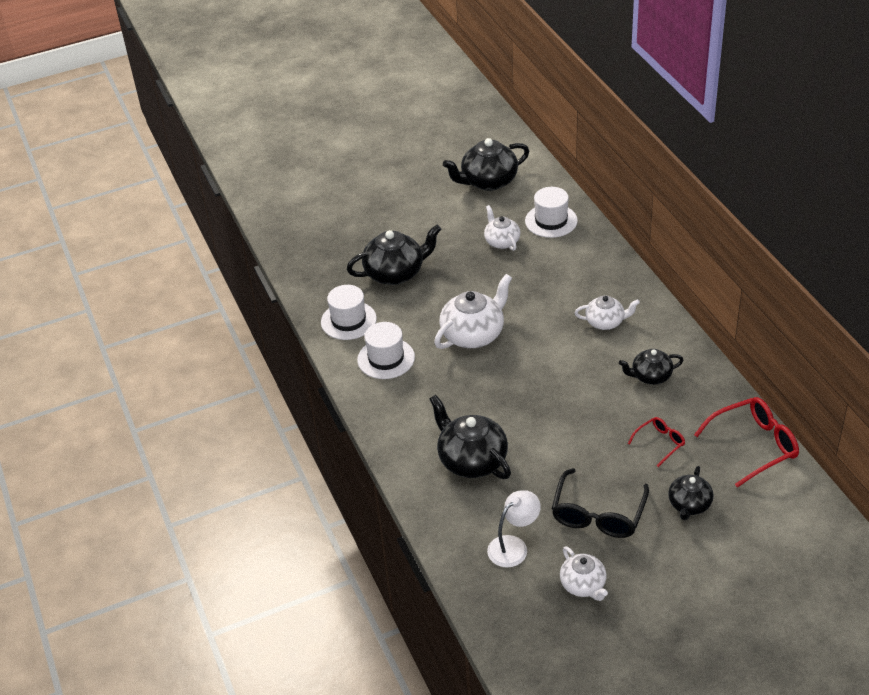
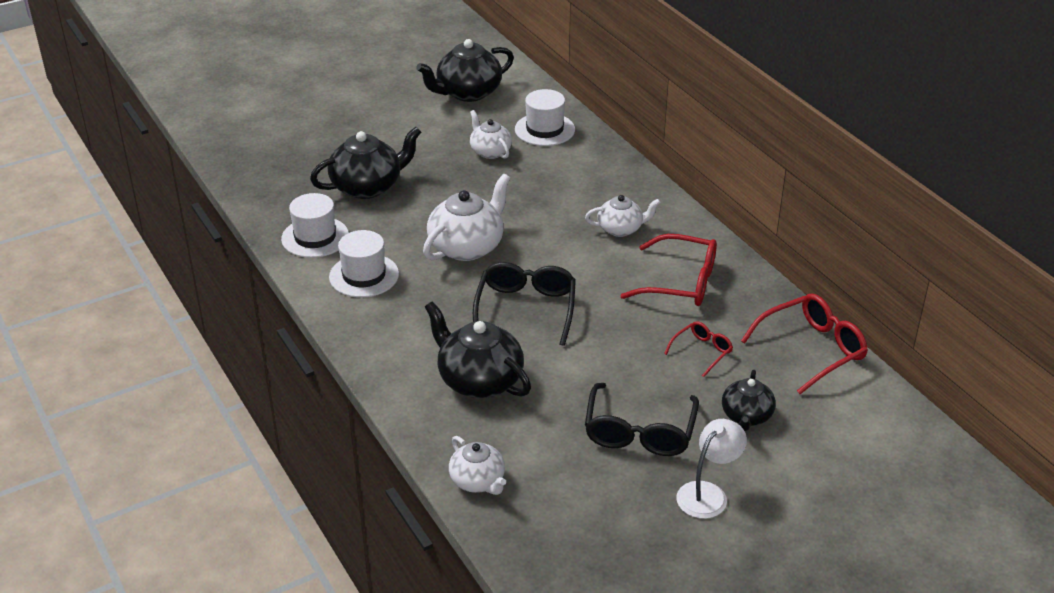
camera: 10 degrees left, 5 degrees down
(513, 546) = (541, 473): white lamp -> white lamp (708, 493)
(517, 396) = (526, 309): none -> black glasses
(583, 585) = (632, 512): white teapot -> white teapot (478, 481)
(650, 376) = (681, 282): black teapot -> red glasses

